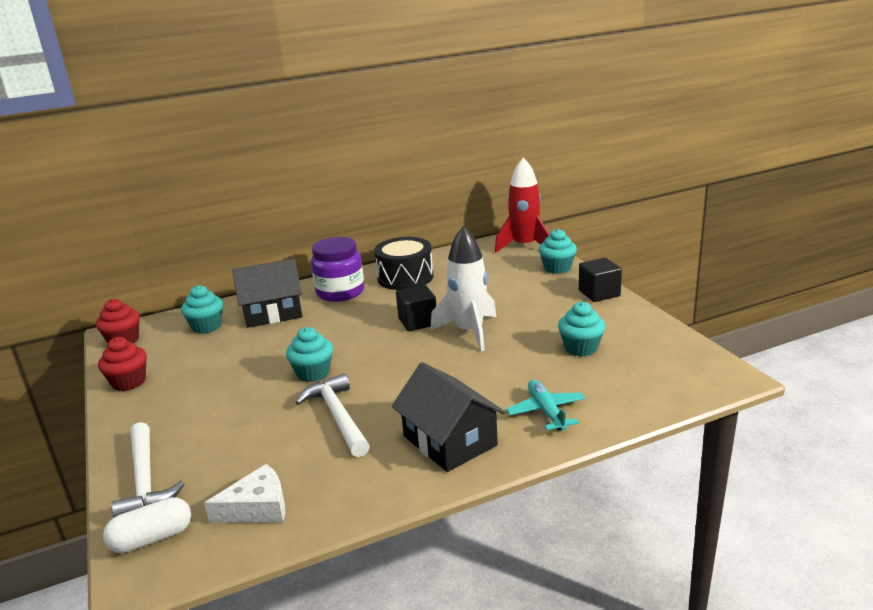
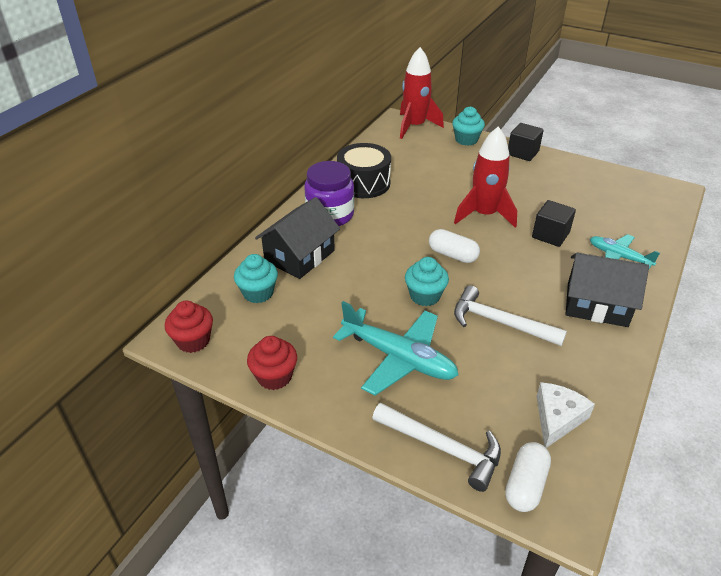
camera: 40 degrees left, 15 degrees up
(221, 407) = (399, 358): none -> turquoise plane
(387, 352) = (452, 255): none -> white capsule
(418, 322) = (435, 220): black cube -> black cube (550, 235)
(469, 332) = (484, 215): white rocket -> red rocket
(581, 348) = (572, 201): turquoise cupcake -> none

